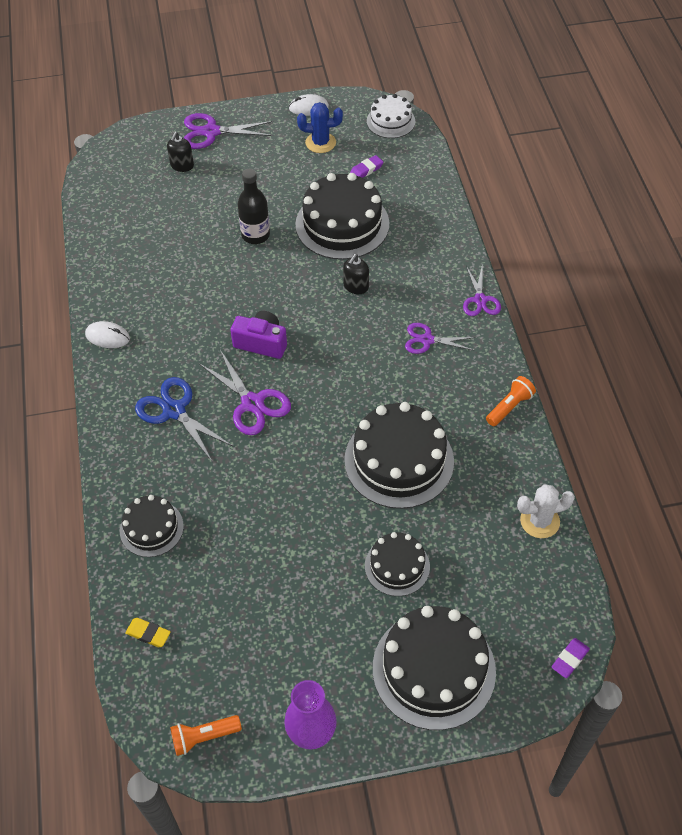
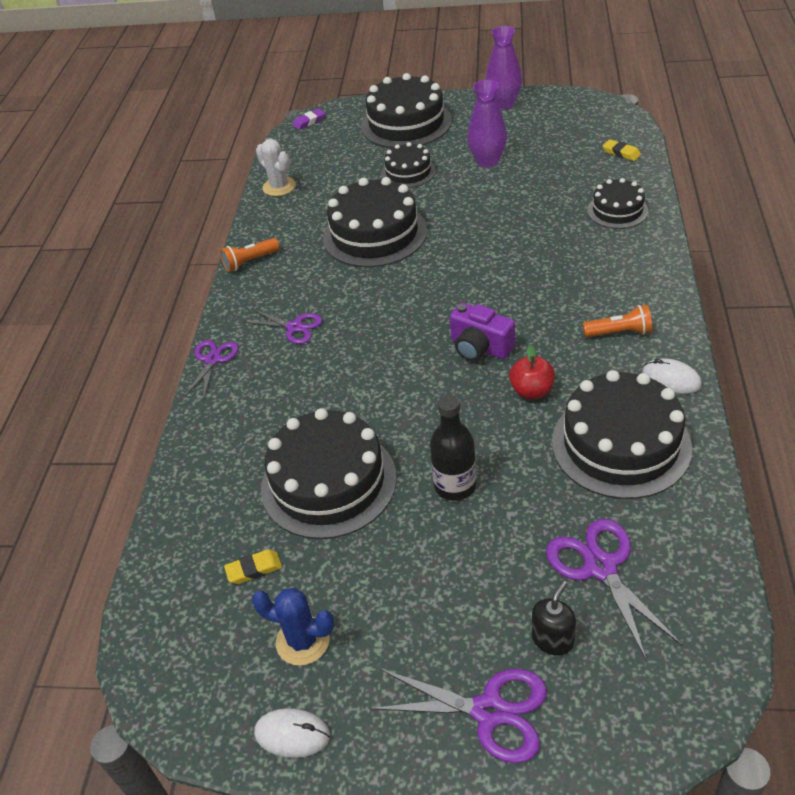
camera: 160 degrees left, 10 degrees down
(146, 280) = (621, 444): none -> black cake
(174, 411) = (590, 295): blue scissors -> none
(204, 737) = (581, 107): orange flashlight -> orange flashlight (619, 332)
(213, 311) = (531, 391): none -> red apple
(252, 403) = (504, 292): purple scissors -> purple scissors (601, 567)
(307, 598) = (487, 161): none -> purple vase
(356, 286) = (346, 395): black soap dispenser -> none
(366, 170) = (254, 569): purple eraser -> yellow eraser
(390, 121) = (167, 664): white cake -> none
(540, 521) = (279, 187): white cactus -> white cactus turned 45 degrees clockwise

